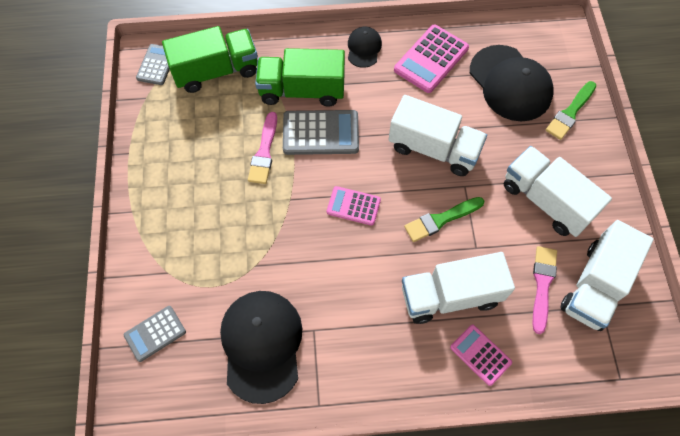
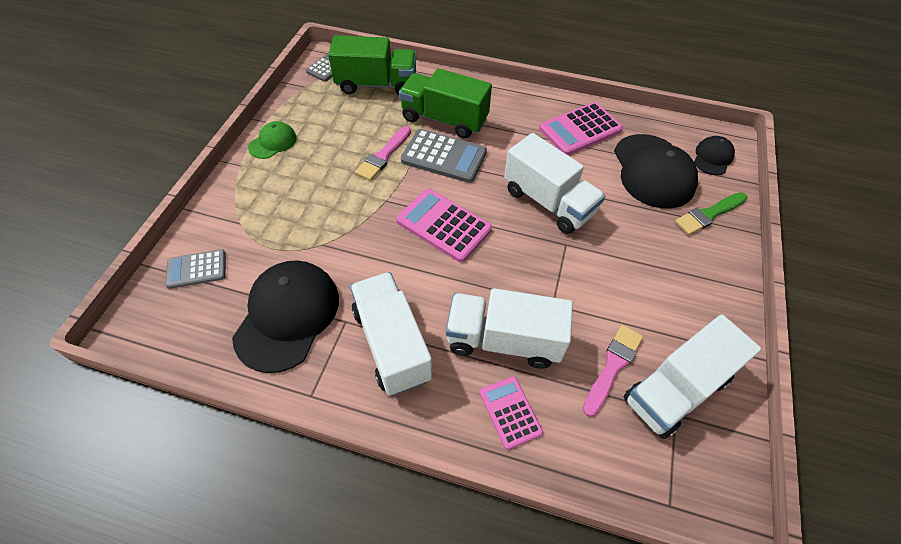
camera: 20 degrees right, 10 degrees down
(149, 175) = (273, 142): none -> green cap
(353, 206) = (444, 225): pink calculator -> pink calculator, size x1.61
(364, 48) = (519, 104): black cap -> black cap (712, 157)
(441, 219) = (527, 266): green brush -> none
(546, 200) = (650, 285): white truck -> white truck (392, 344)

